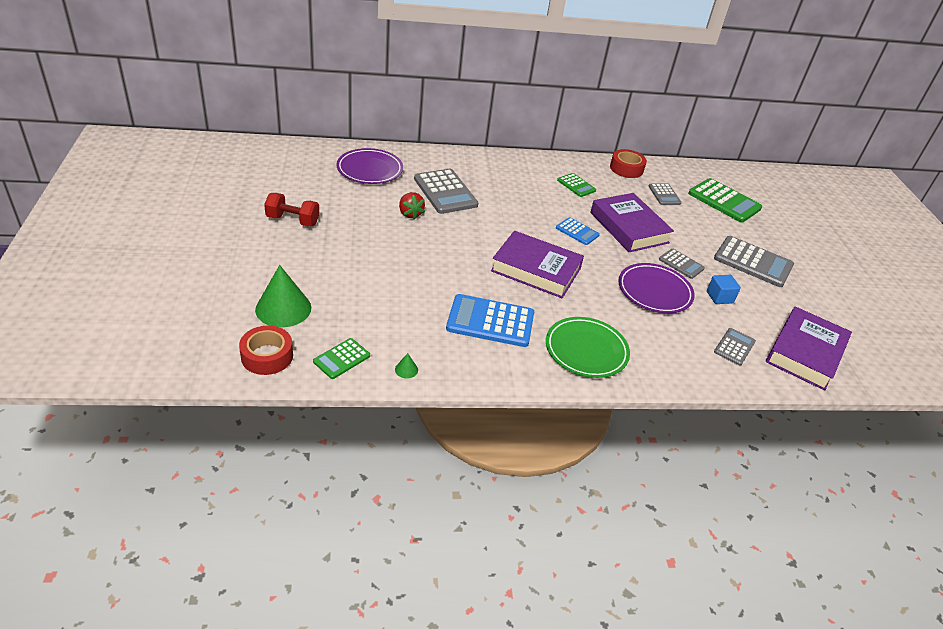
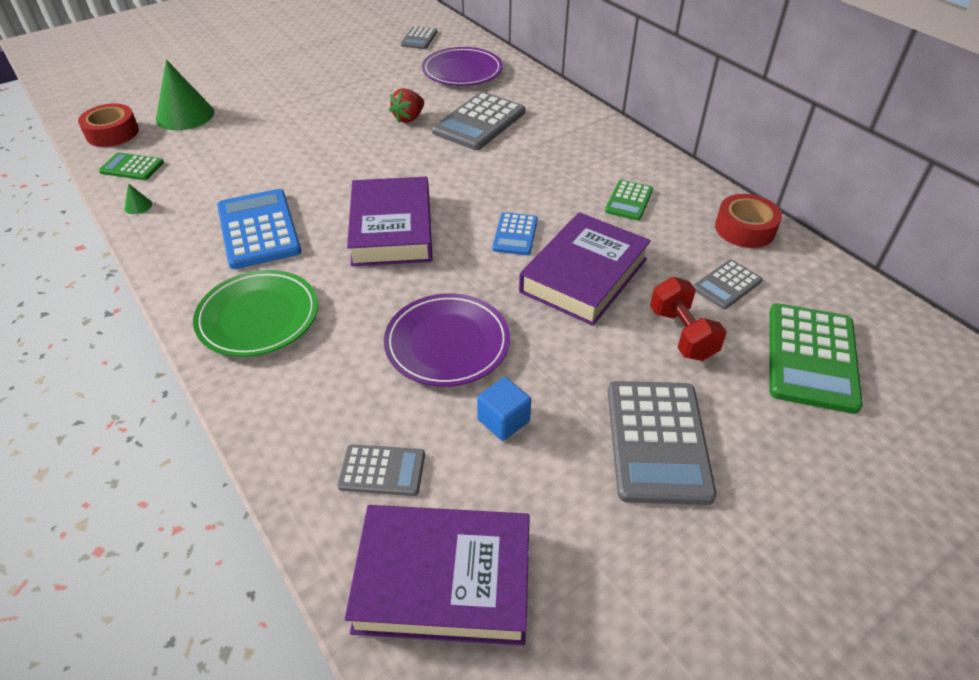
camera: 65 degrees right, 5 degrees up
(293, 220) = (324, 71): red dumbbell -> red dumbbell (682, 334)
(681, 264) = (549, 353): grey calculator -> grey calculator (419, 39)

